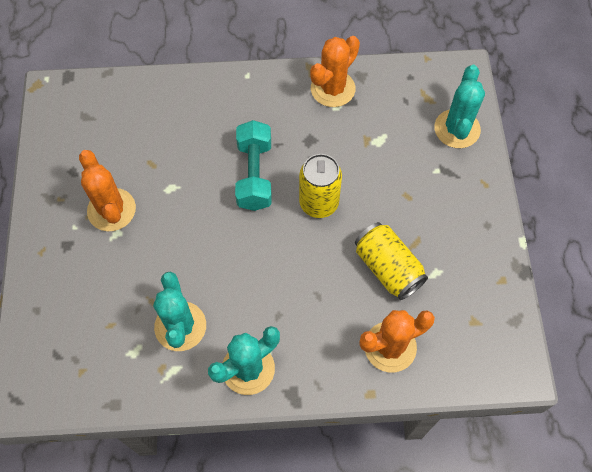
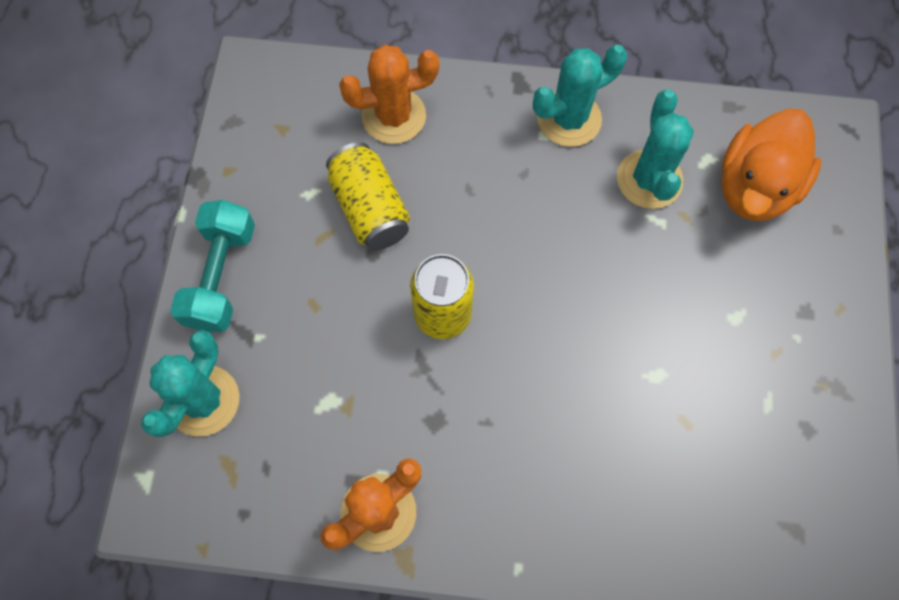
camera: 170 degrees left, 5 degrees up
(97, 334) = (755, 187): none -> orange duck
(111, 210) = (744, 354): orange cactus -> none
(254, 175) = (529, 375): turquoise dumbbell -> turquoise dumbbell (221, 276)

